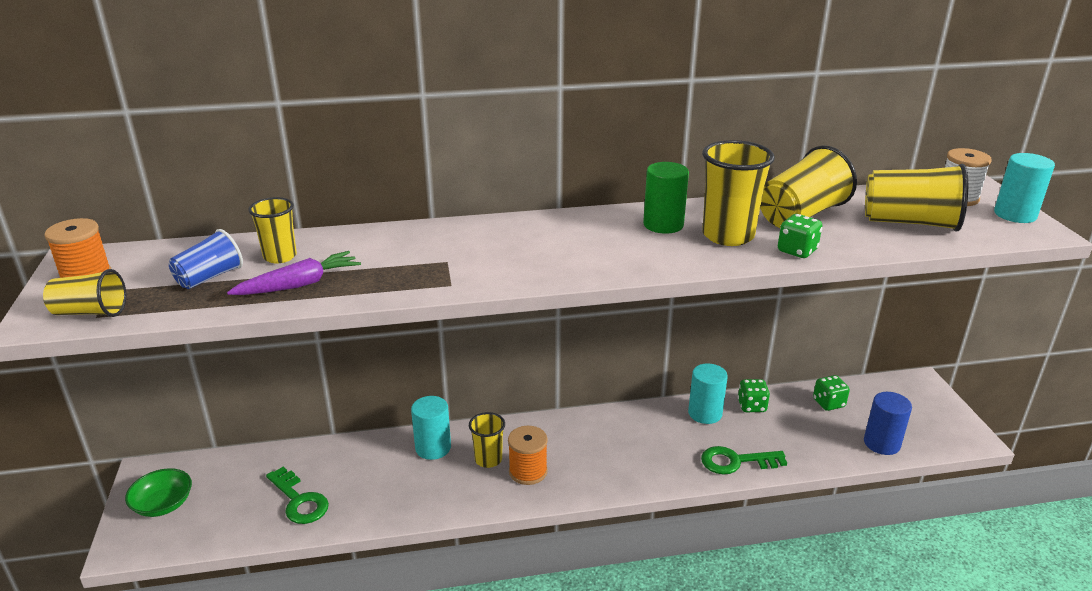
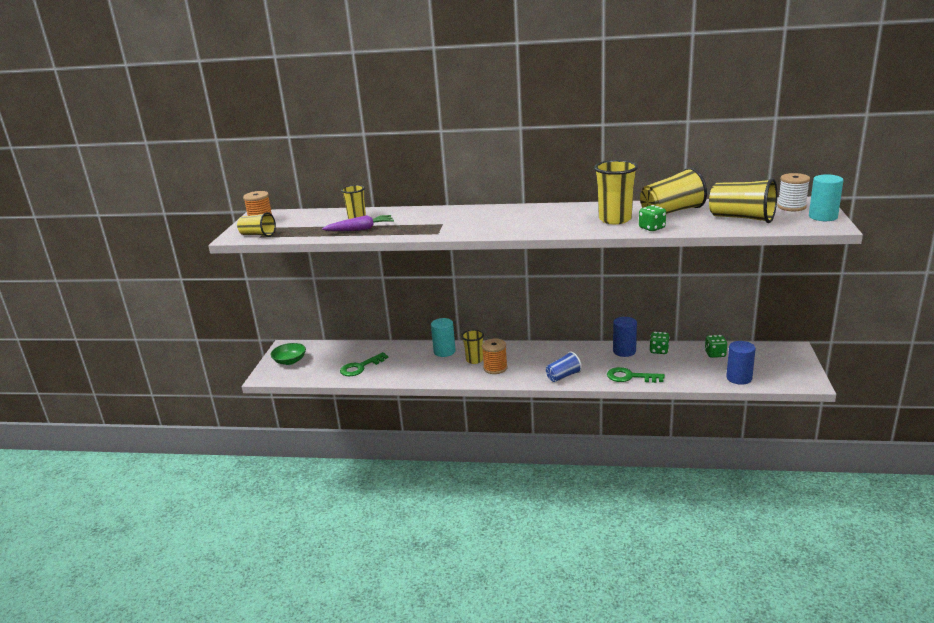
camera: 20 degrees right, 5 degrees down
(209, 277) = (318, 224): blue cup -> blue cup (563, 376)
(299, 501) = (360, 367): green key -> green key turned 75 degrees clockwise
(663, 225) = (579, 213): green cylinder -> none
(705, 413) = (624, 351): turquoise cylinder -> blue cylinder

